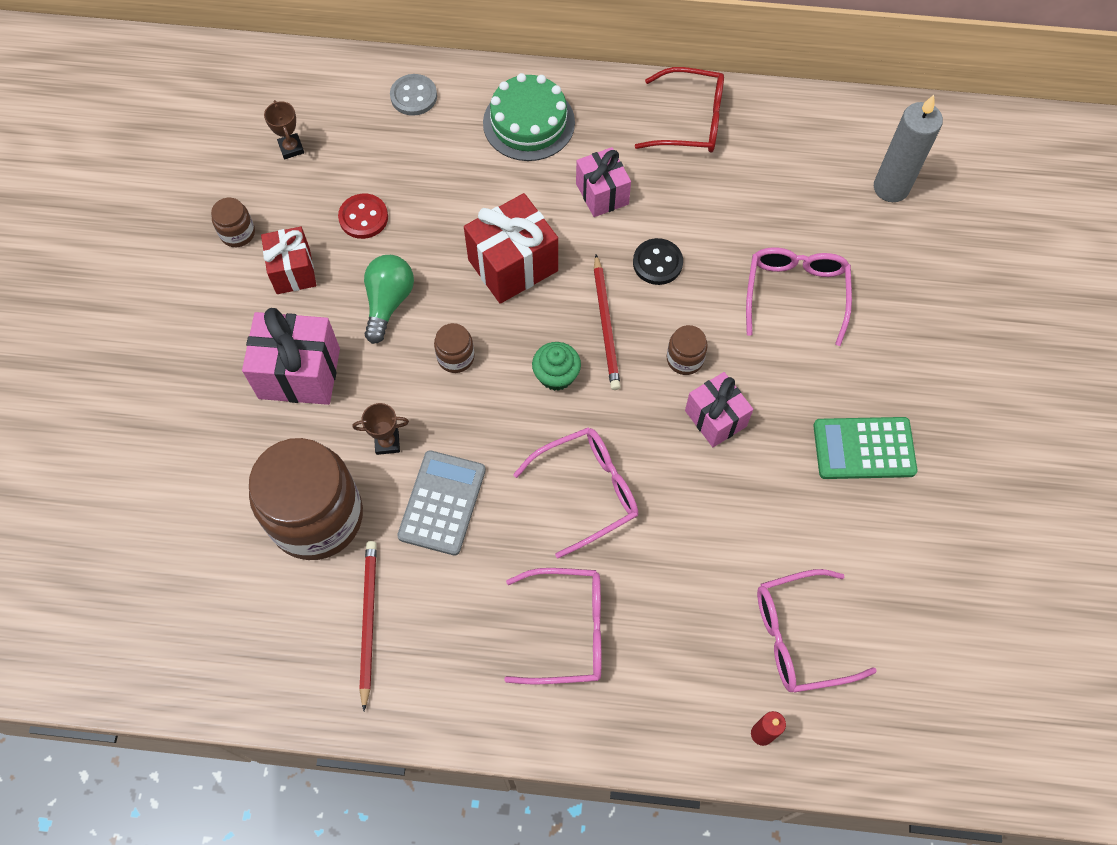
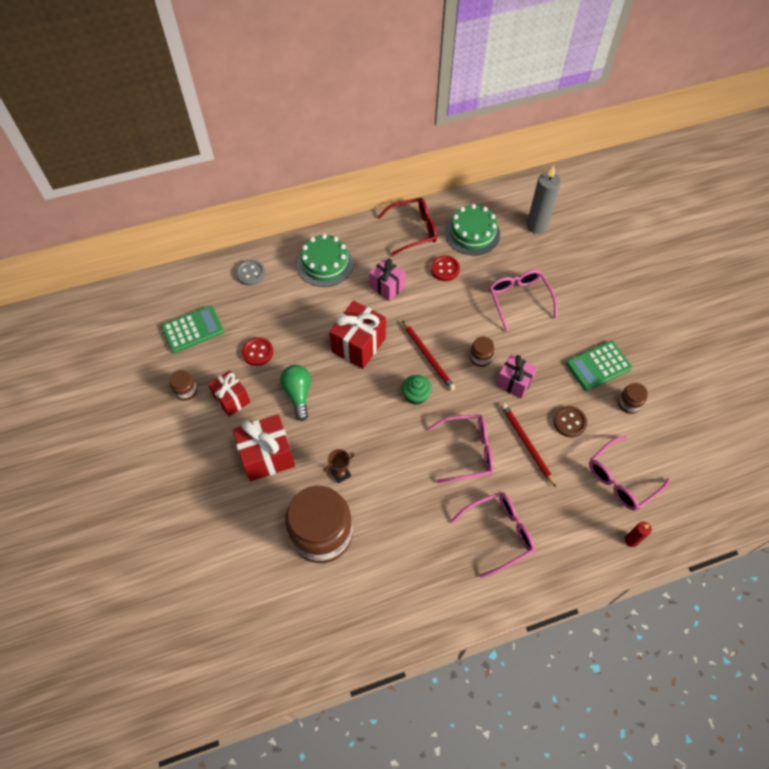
camera: 25 degrees left, 5 degrees down
(291, 148) = (193, 329): brown trophy -> green calculator
(299, 373) = (267, 456): pink gift -> red gift
(368, 621) = (385, 580): red pencil -> red pencil (526, 444)
(442, 503) = (391, 494): grey calculator -> none
(455, 357) = (354, 409): brown jar -> brown jar (629, 404)
(587, 491) = (468, 451): pink glasses -> pink glasses turned 45 degrees clockwise
(657, 263) = (437, 312): black button -> none
(705, 201) = (445, 269): none -> red button
(768, 515) = (569, 422): none -> brown button
(780, 161) = (472, 233): none -> green cake

